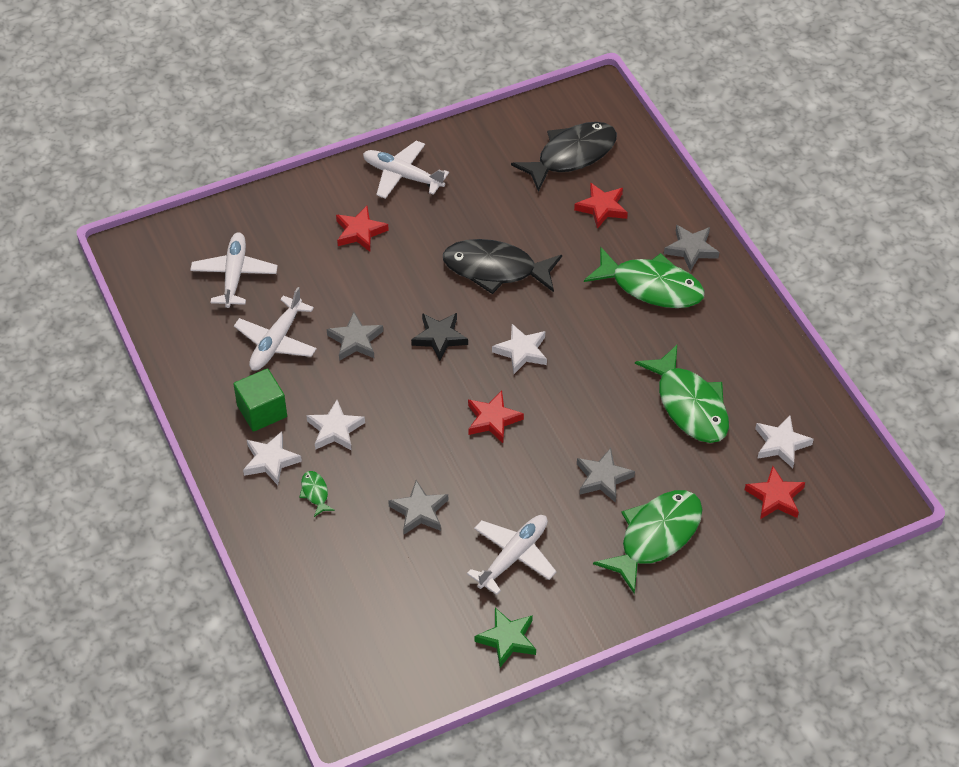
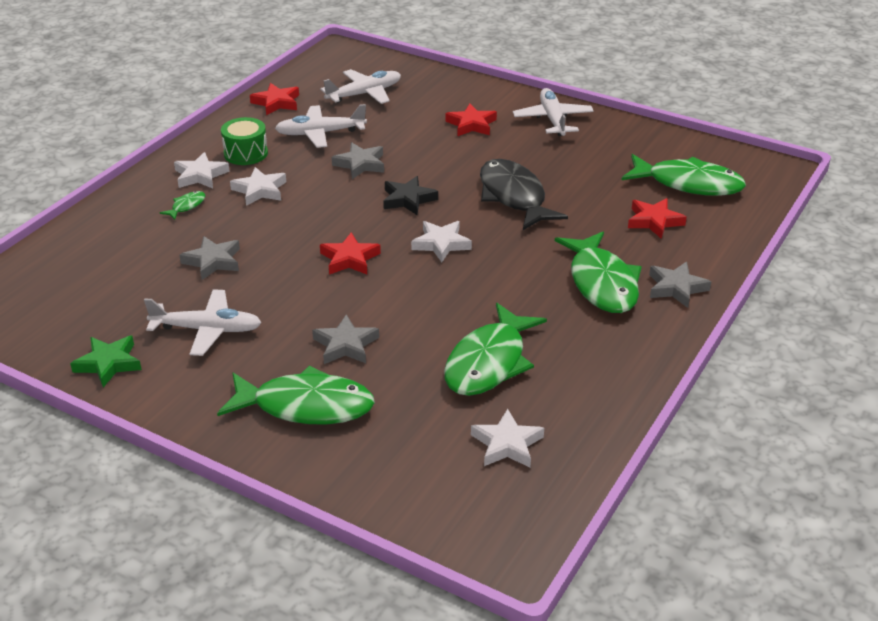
camera: 55 degrees right, 15 degrees down
(262, 411) = (246, 153): green cube -> green drum
(571, 156) = (688, 184): black fish -> green fish
(775, 497) = (434, 468): red star -> red star (276, 102)

